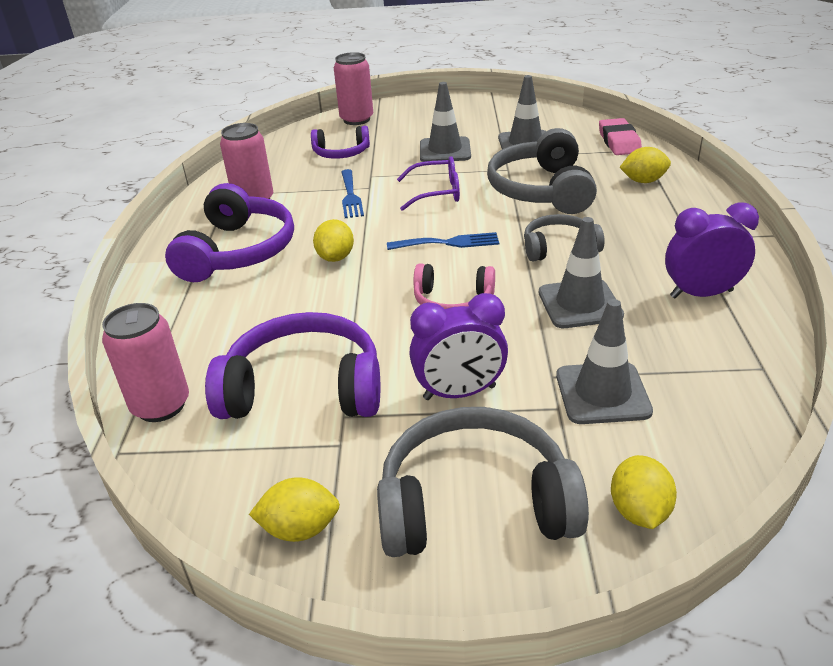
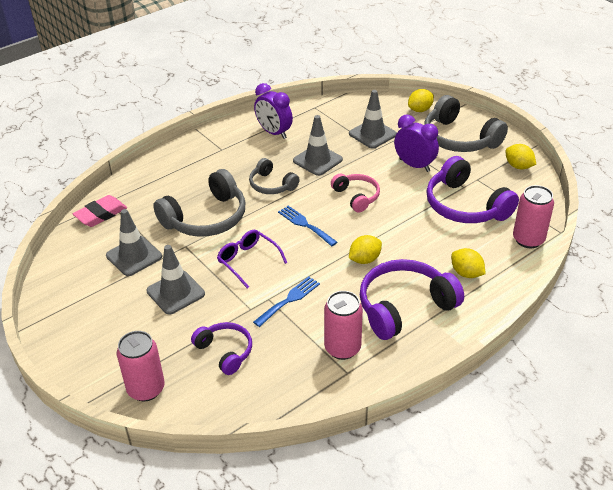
camera: 130 degrees left, 5 degrees up
(643, 181) = (161, 184): yellow lemon -> yellow lemon (466, 273)

